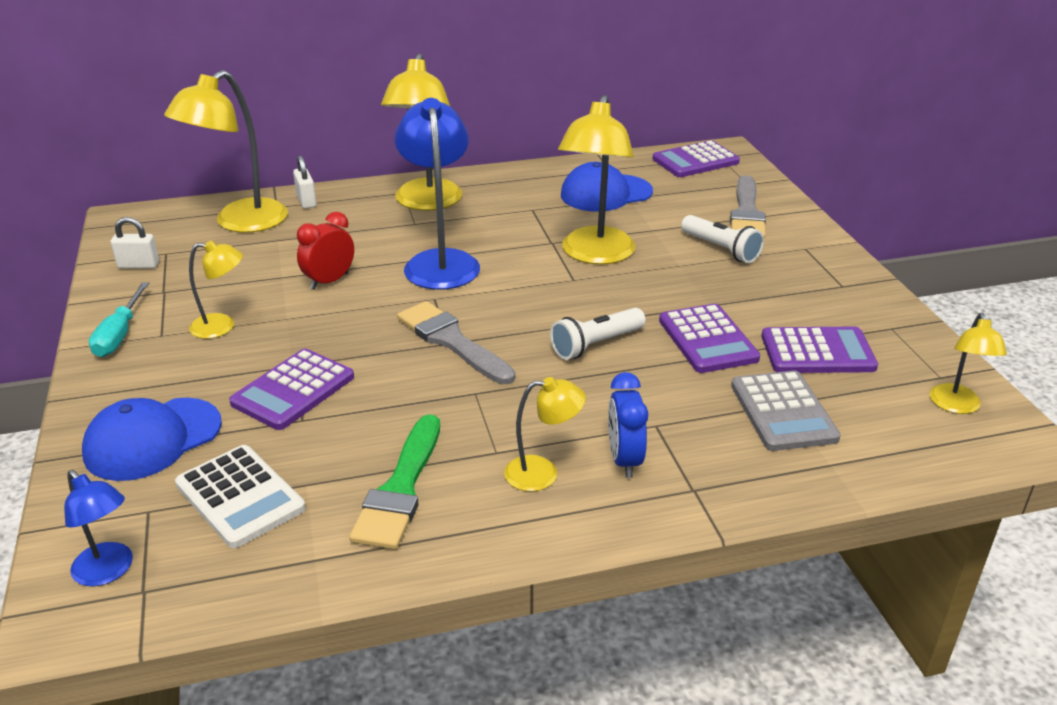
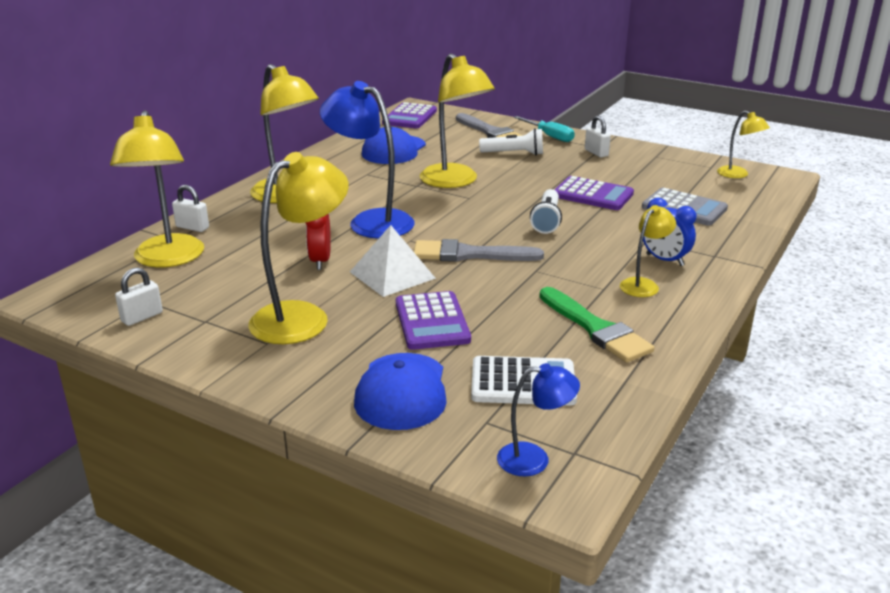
camera: 45 degrees left, 5 degrees down
(119, 335) = (233, 358): turquoise screwdriver -> turquoise screwdriver (549, 136)
(222, 326) = (302, 317): yellow lamp -> yellow lamp, size x1.90
(353, 325) = (392, 275): none -> white pyramid
(817, 352) = (648, 178): purple calculator -> none
(821, 290) = (596, 153): none -> white padlock

